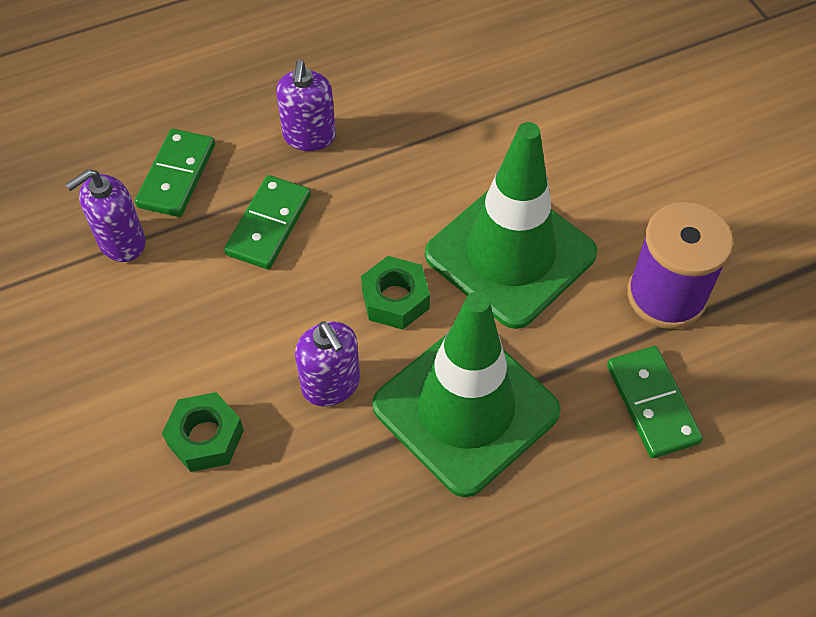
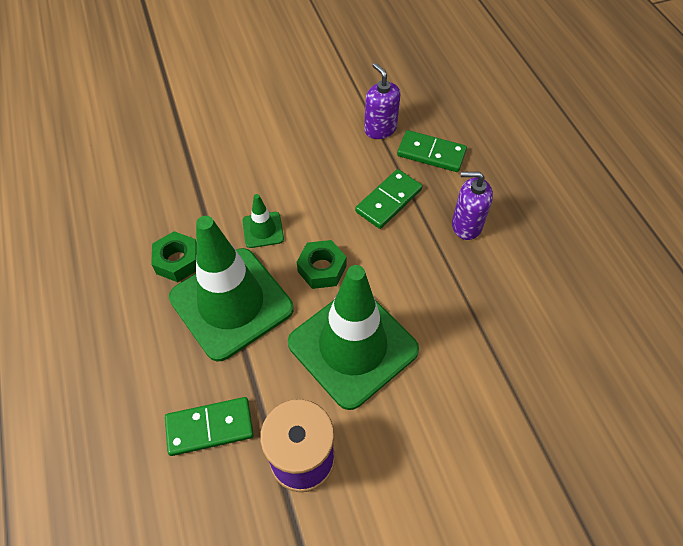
camera: 95 degrees right, 0 degrees up
(205, 437) = (240, 169): green nut -> green nut (177, 261)
(269, 225) = (388, 201): green domino -> green domino turned 75 degrees counterclockwise
(331, 385) = (263, 230): purple soap dispenser -> green traffic cone

